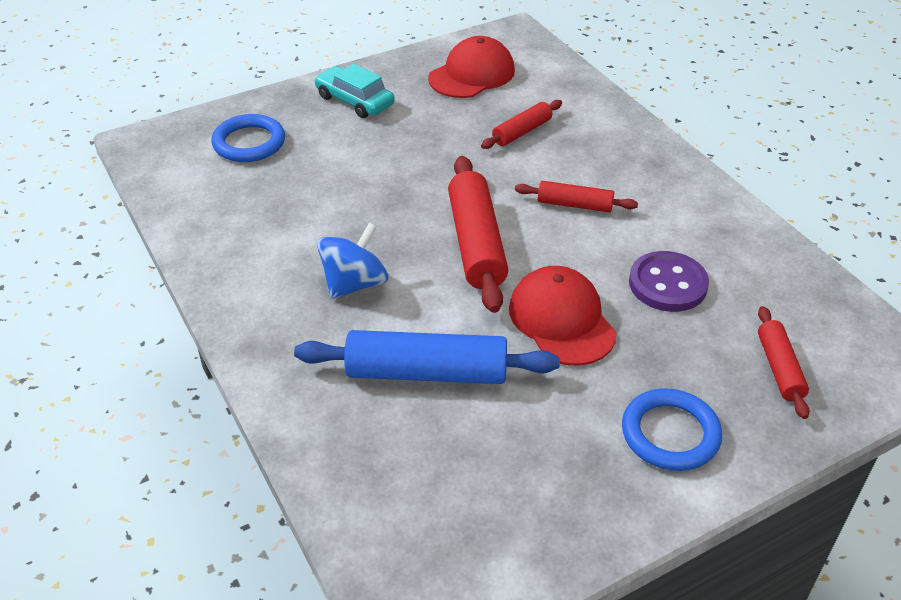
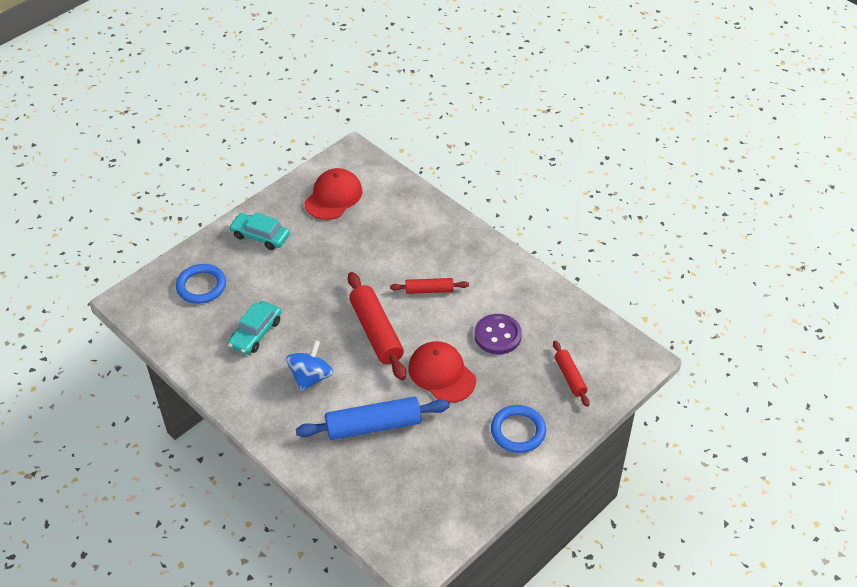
camera: 15 degrees left, 5 degrees up
(298, 211) = (256, 333): none -> turquoise car
(522, 132) = (381, 239): red rolling pin -> none

